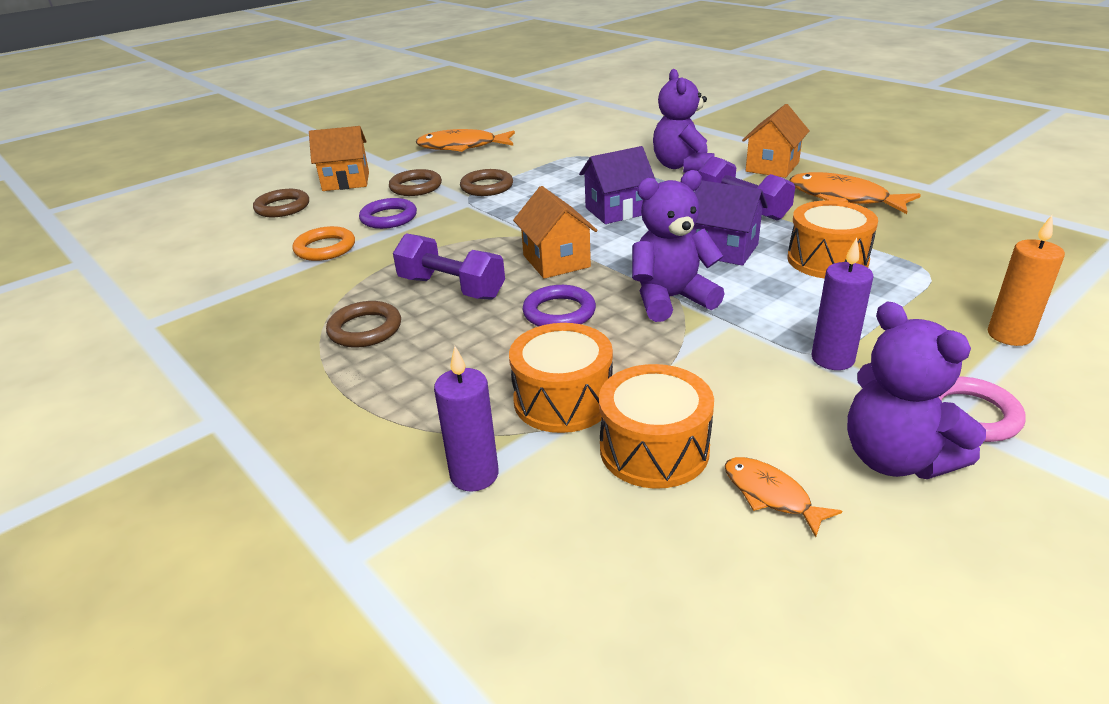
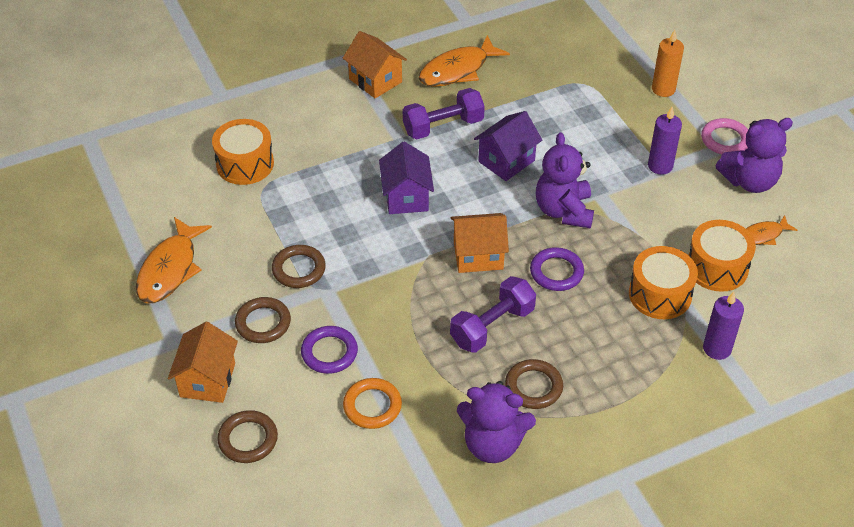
camera: 75 degrees left, 15 degrees up
(682, 167) = (339, 130): purple teddy bear -> purple teddy bear (492, 444)
(827, 260) = (546, 118): orange drum -> orange drum (245, 164)

